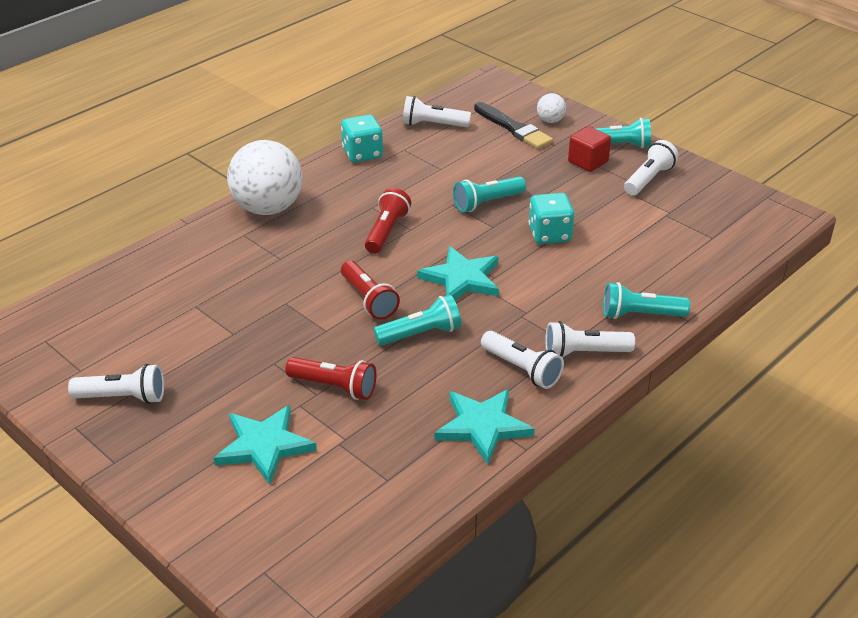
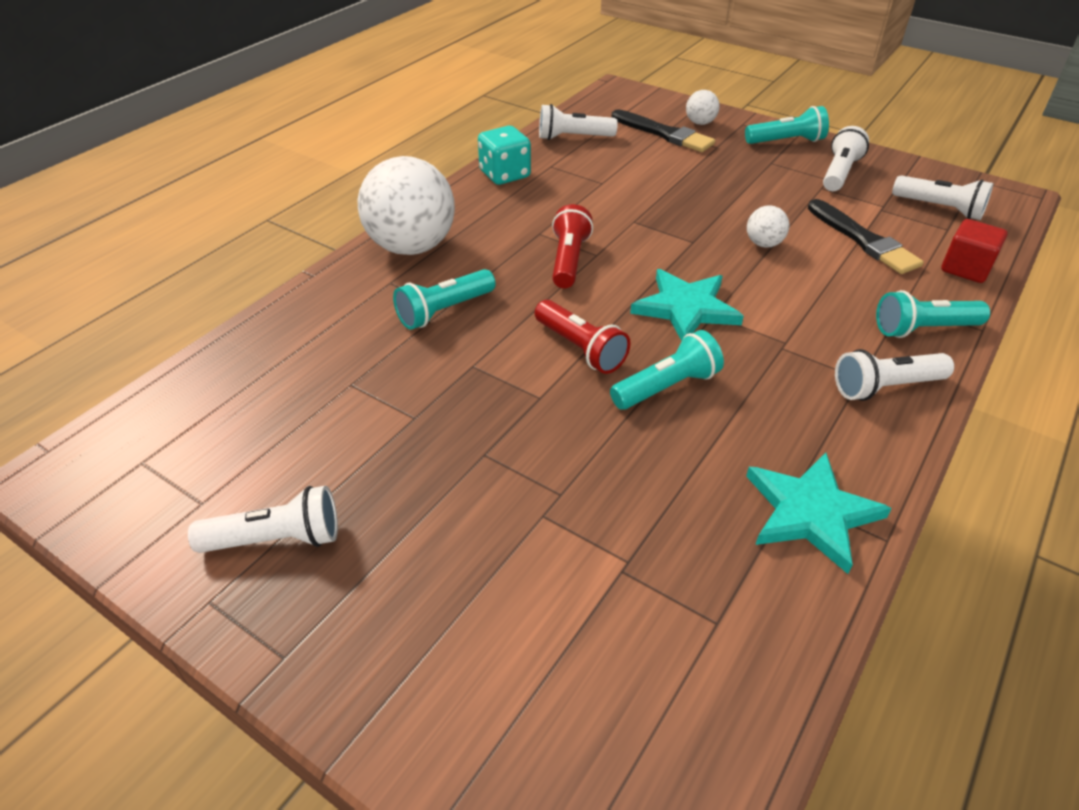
camera: 10 degrees left, 5 degrees up
(264, 446) = (513, 592): turquoise star -> none
(334, 387) = (582, 480): red flashlight -> none
(487, 203) = (673, 215): turquoise flashlight -> turquoise flashlight (444, 311)
(522, 369) = (820, 420): white flashlight -> white flashlight (940, 208)
(549, 234) = (763, 244): turquoise dice -> white ball
(588, 162) = (763, 161): red cube -> red cube (965, 268)
(634, 239) = (863, 240): none -> black brush

